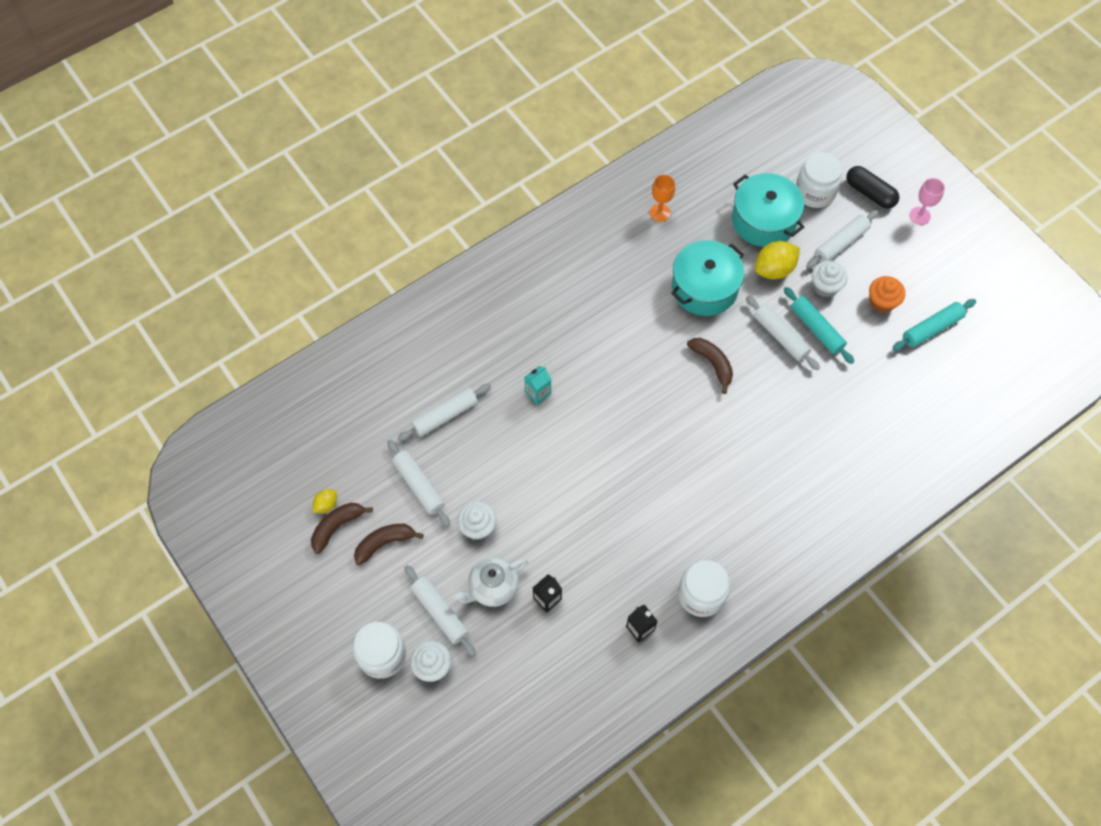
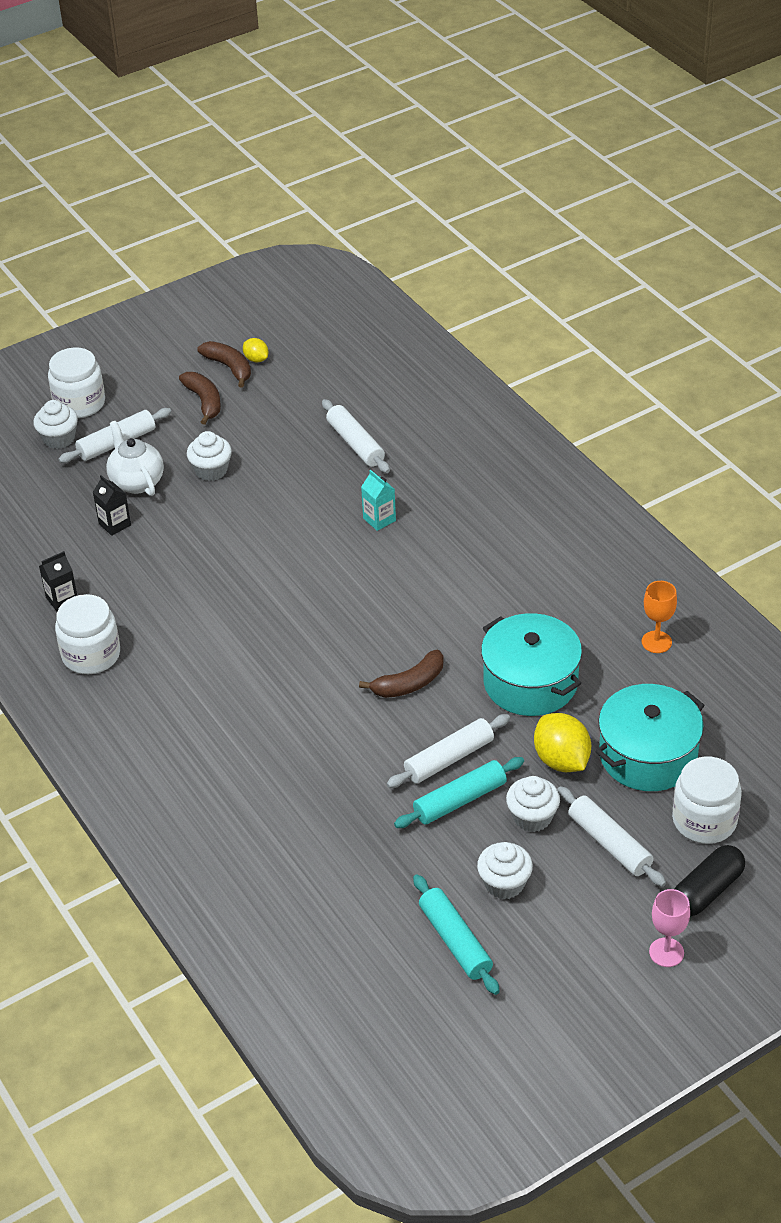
camera: 95 degrees right, 20 degrees down
(419, 485) = (269, 425): white rolling pin -> none
(882, 302) = (504, 883): orange cupcake -> white cupcake

